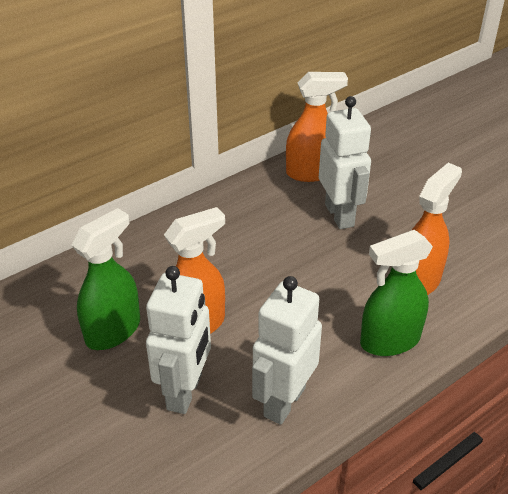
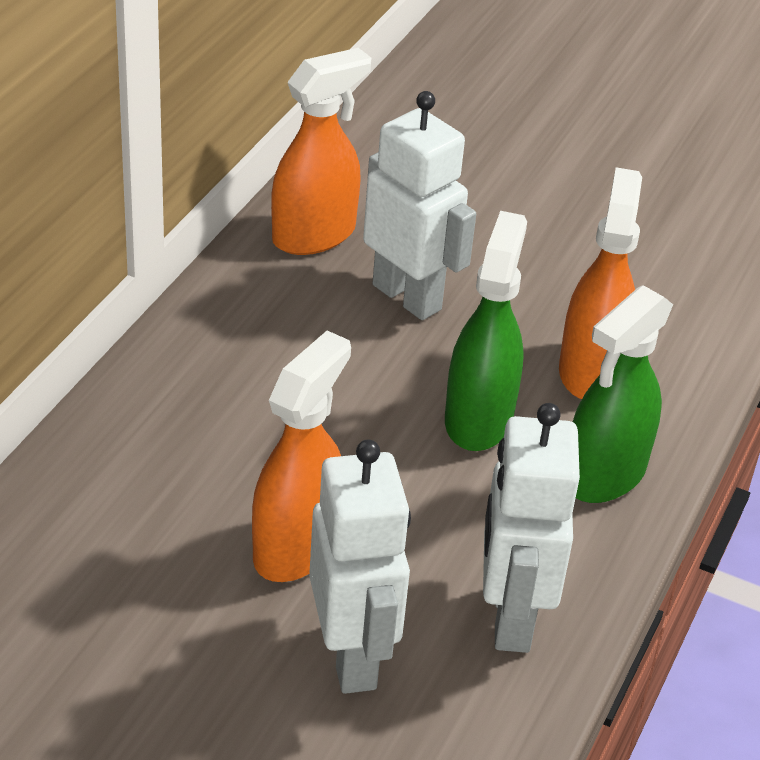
camera: 30 degrees left, 0 degrees up
(113, 331) = (165, 601): green spray bottle -> green spray bottle (478, 419)

